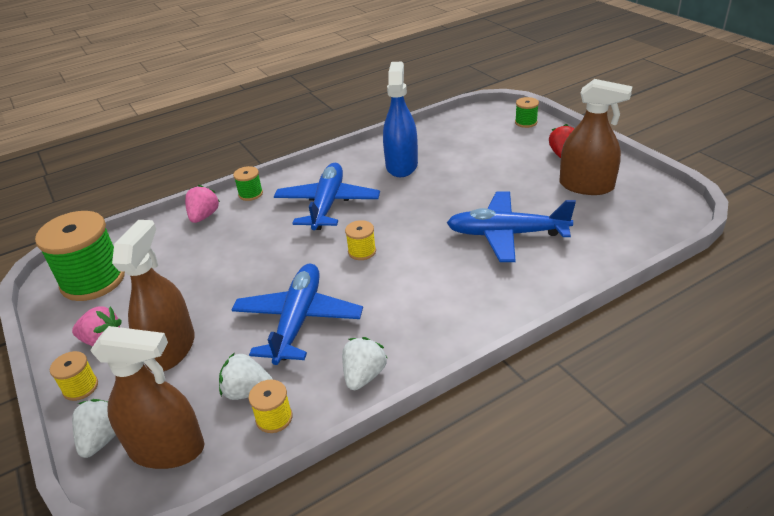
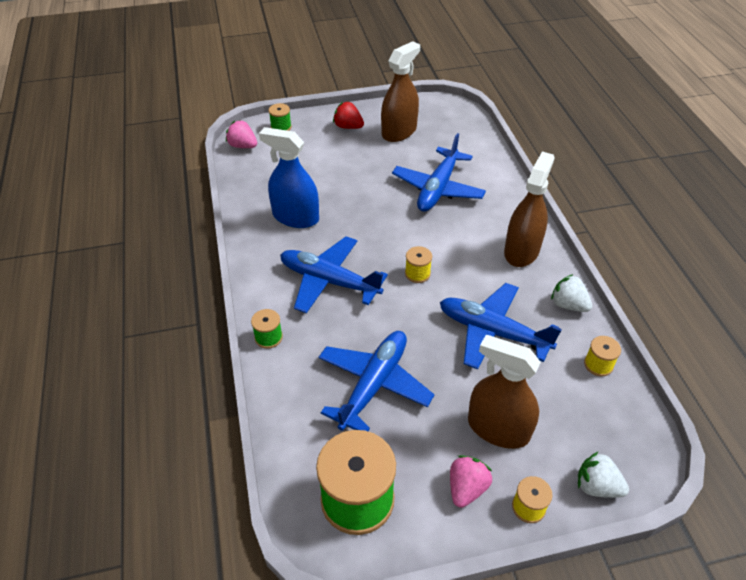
camera: 75 degrees left, 10 degrees up
(167, 448) = (616, 438): brown spray bottle -> brown spray bottle (521, 251)
(204, 216) = (287, 384): pink strawberry -> pink strawberry (243, 146)
(212, 260) = (374, 384): none -> blue plane
(247, 391) = (566, 377): white strawberry -> none

